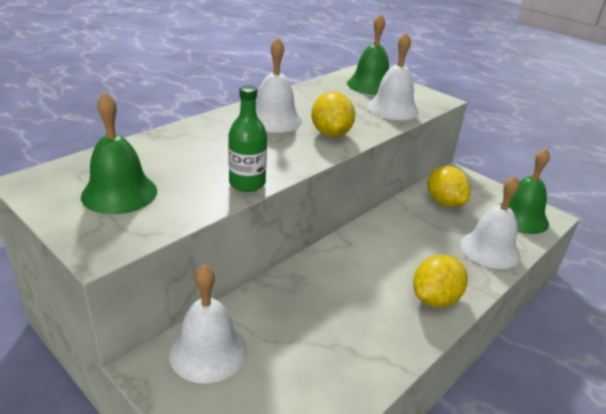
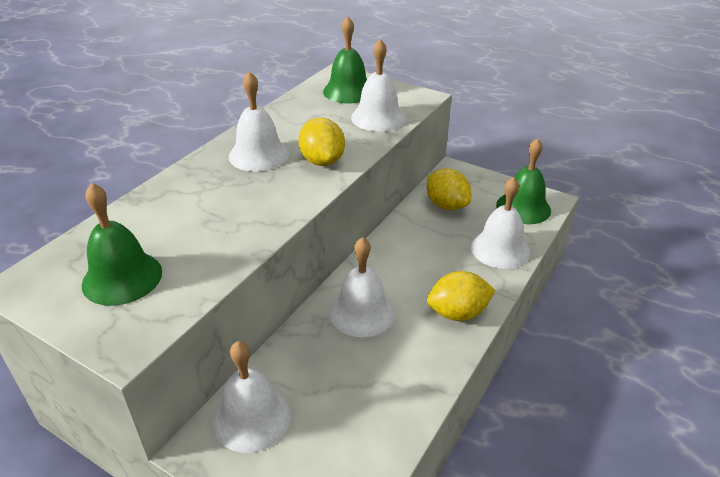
camera: 10 degrees left, 5 degrees up
(247, 183) = (252, 239): green bottle -> none
(340, 279) = (362, 312): none -> white bell
(435, 299) = (458, 313): yellow lemon -> yellow lemon turned 45 degrees clockwise

